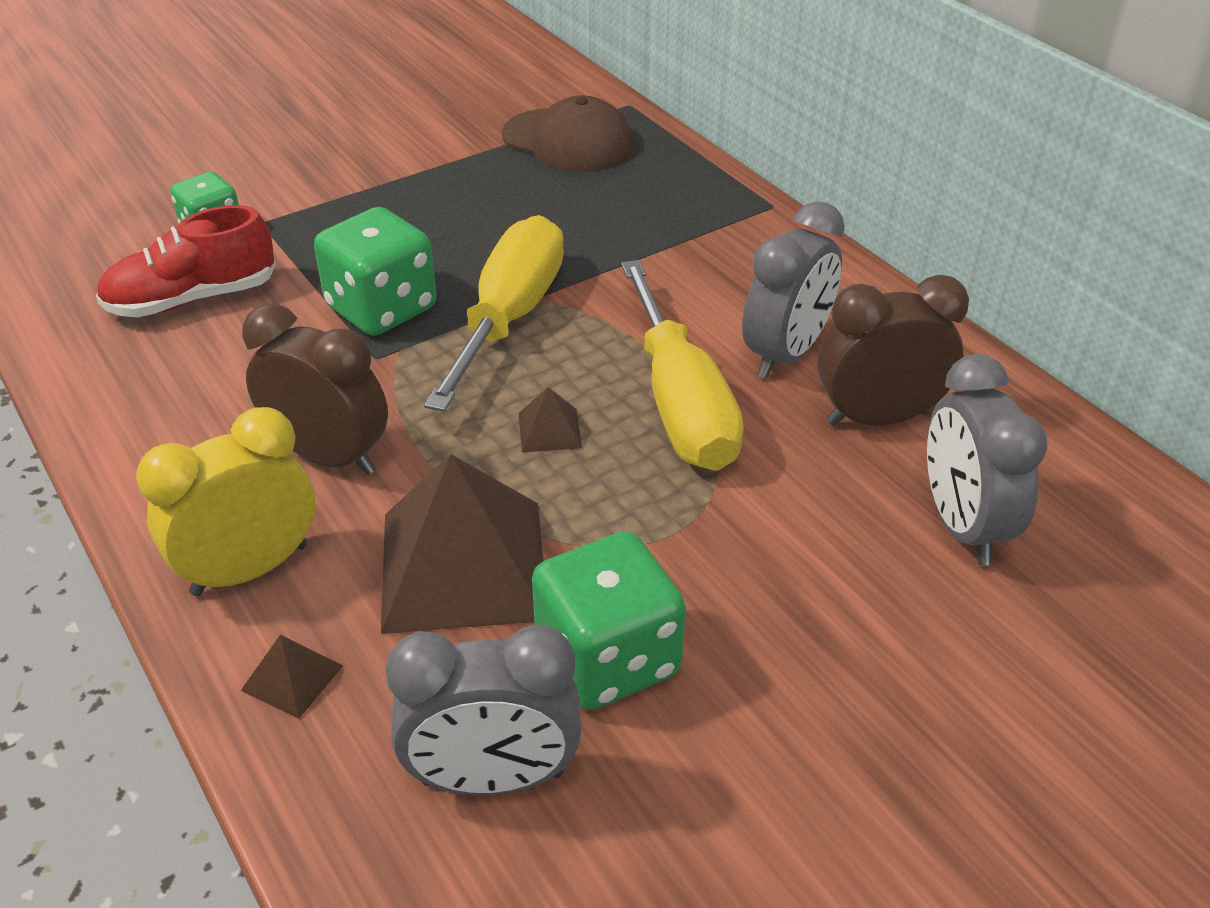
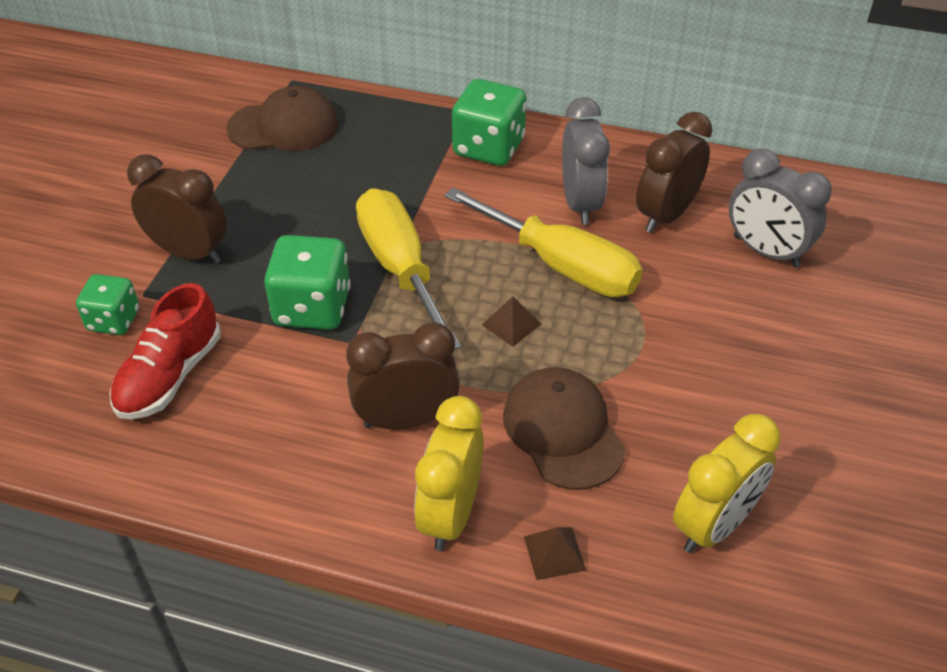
camera: 40 degrees left, 5 degrees up
(343, 208) = (189, 252): none -> brown clock
(463, 565) = (563, 431): brown pyramid -> brown cap
(493, 778) = (714, 525): grey clock -> yellow clock
(607, 659) = (693, 429): green dice -> green dice (488, 148)

